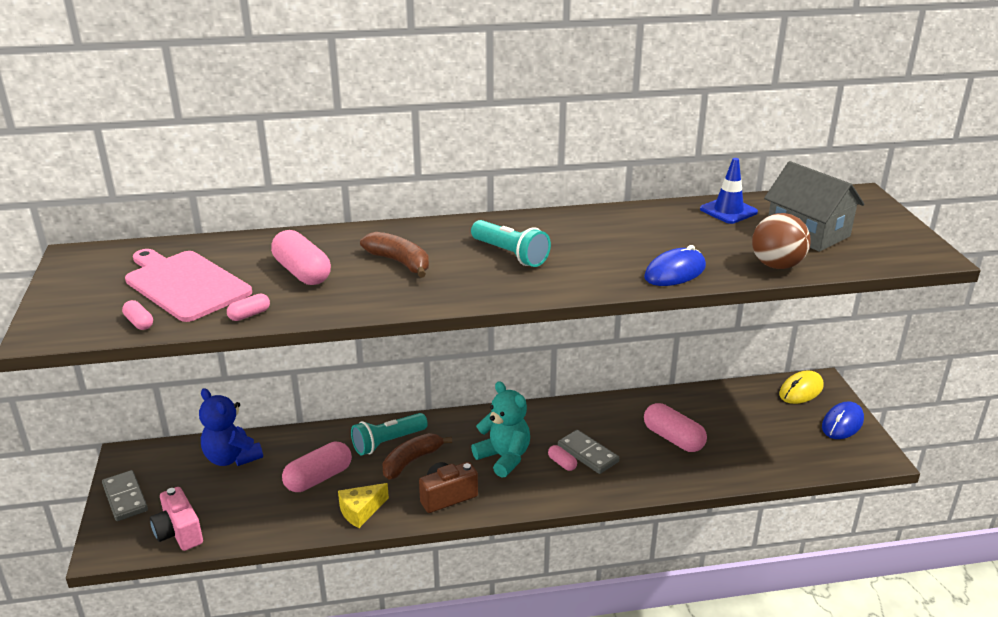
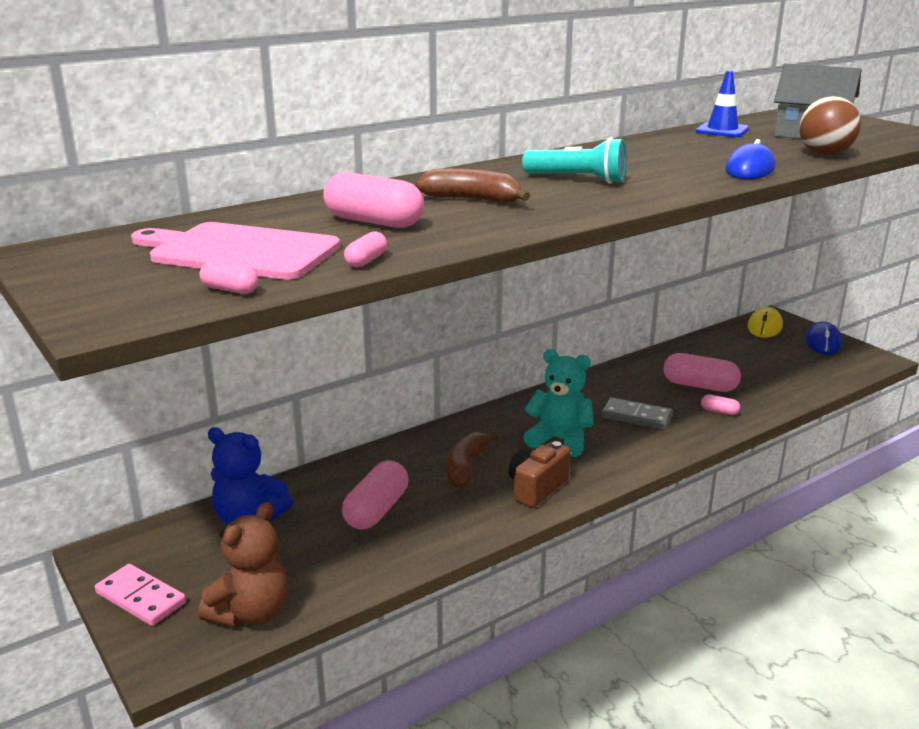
camera: 25 degrees left, 5 degrees down
(125, 498) = (140, 598): grey domino -> pink domino
(179, 533) = (251, 613): pink camera -> brown teddy bear
(361, 511) = (456, 527): yellow cheese -> none
(388, 442) = (423, 457): turquoise flashlight -> none
(562, 463) = (621, 430): pink capsule -> pink capsule (719, 411)

